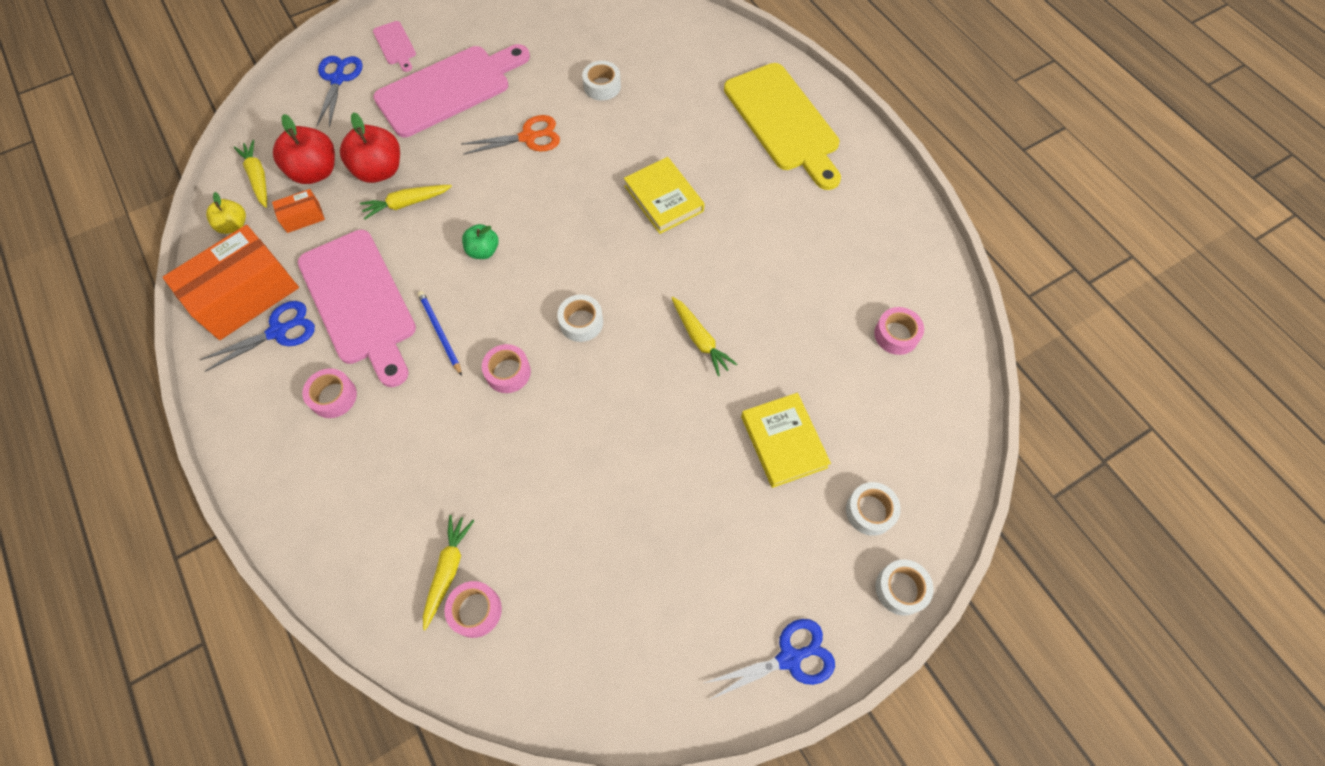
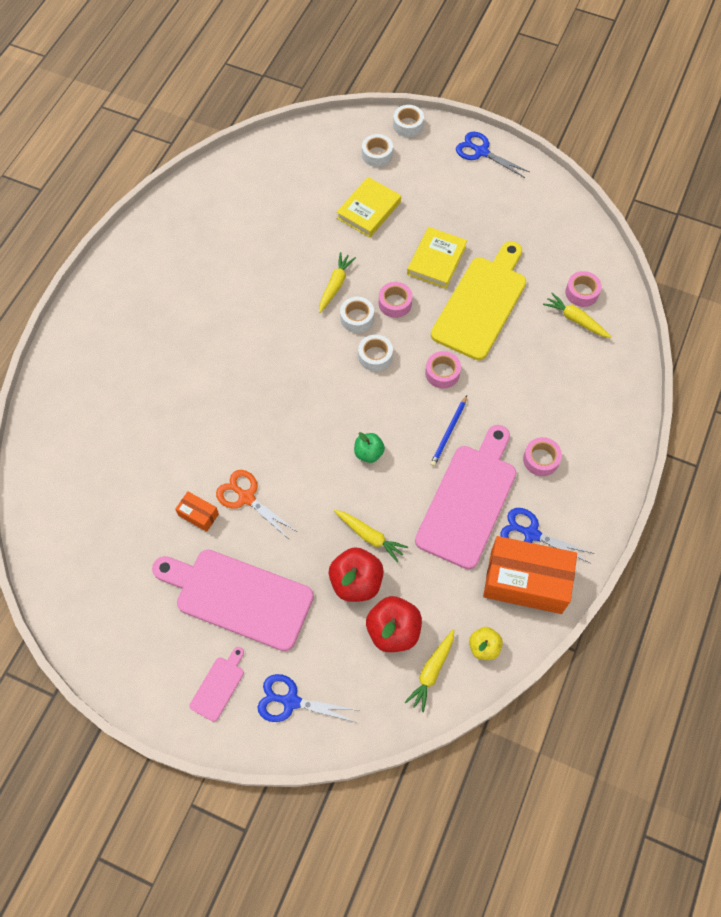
camera: 125 degrees left, 0 degrees up
(303, 217) = (437, 601): orange box -> orange box (198, 515)
(338, 79) = (291, 701): blue scissors -> blue scissors turned 45 degrees clockwise
(448, 570) = (575, 319): yellow carrot -> yellow carrot turned 60 degrees clockwise
(602, 86) = (156, 480): white tape -> white tape (357, 318)
(663, 198) = (239, 370): yellow book -> yellow book (436, 260)
(784, 121) = (111, 336): yellow cutting board -> yellow cutting board (481, 303)
(896, 335) = (253, 191): pink tape -> pink tape (395, 303)

